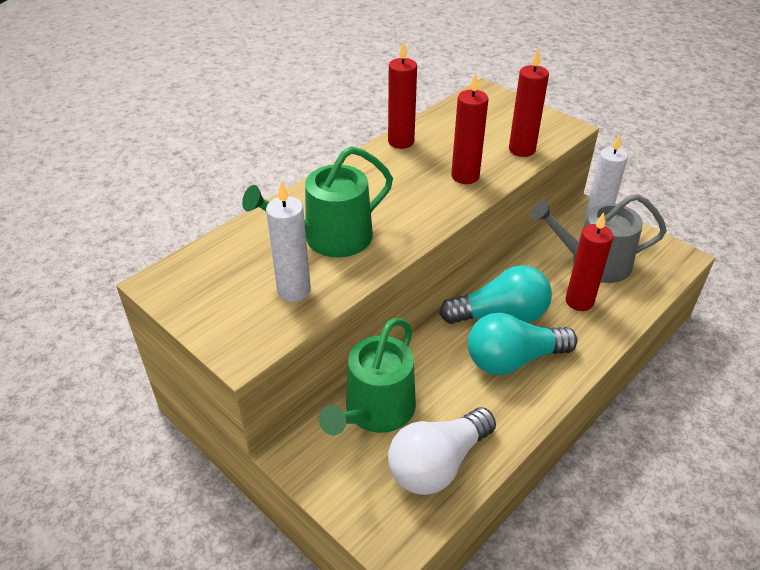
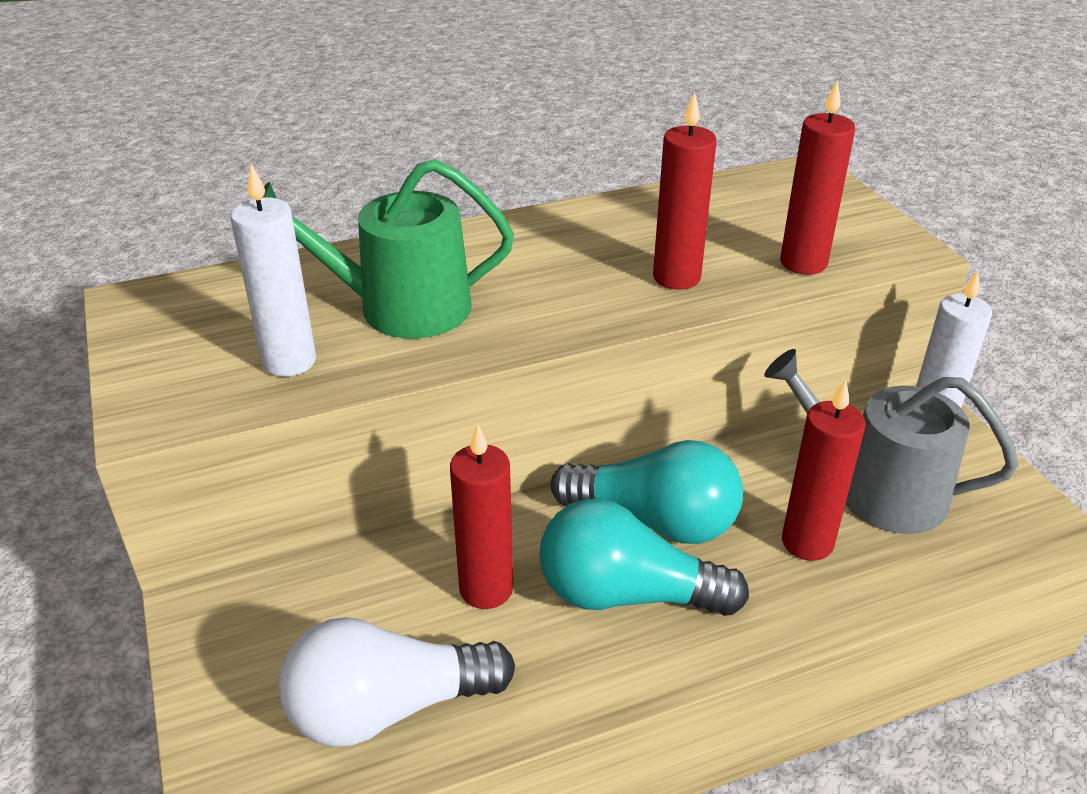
camera: 25 degrees right, 5 degrees down
(375, 411) = (357, 593): green watering can -> none
(401, 142) = (617, 208): red candle -> red candle (486, 589)

